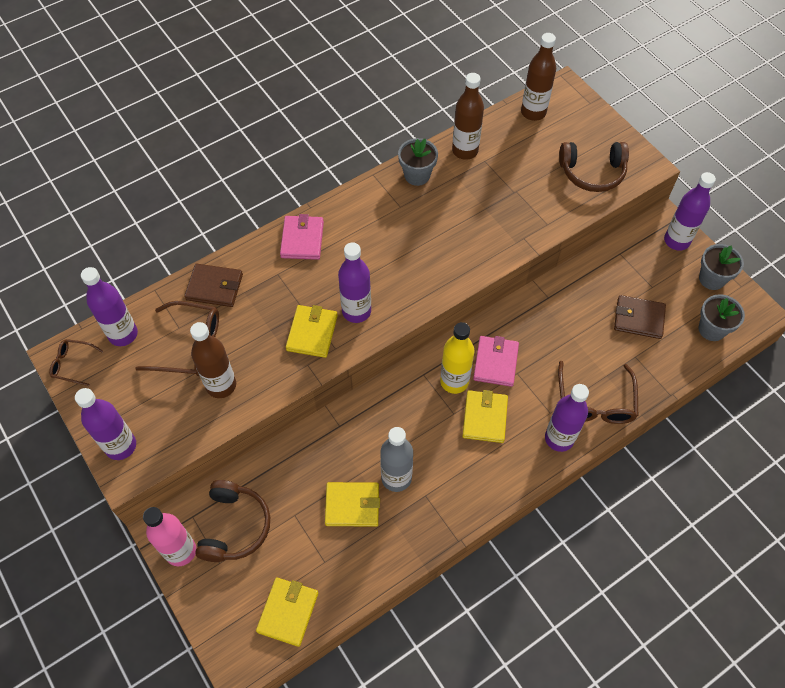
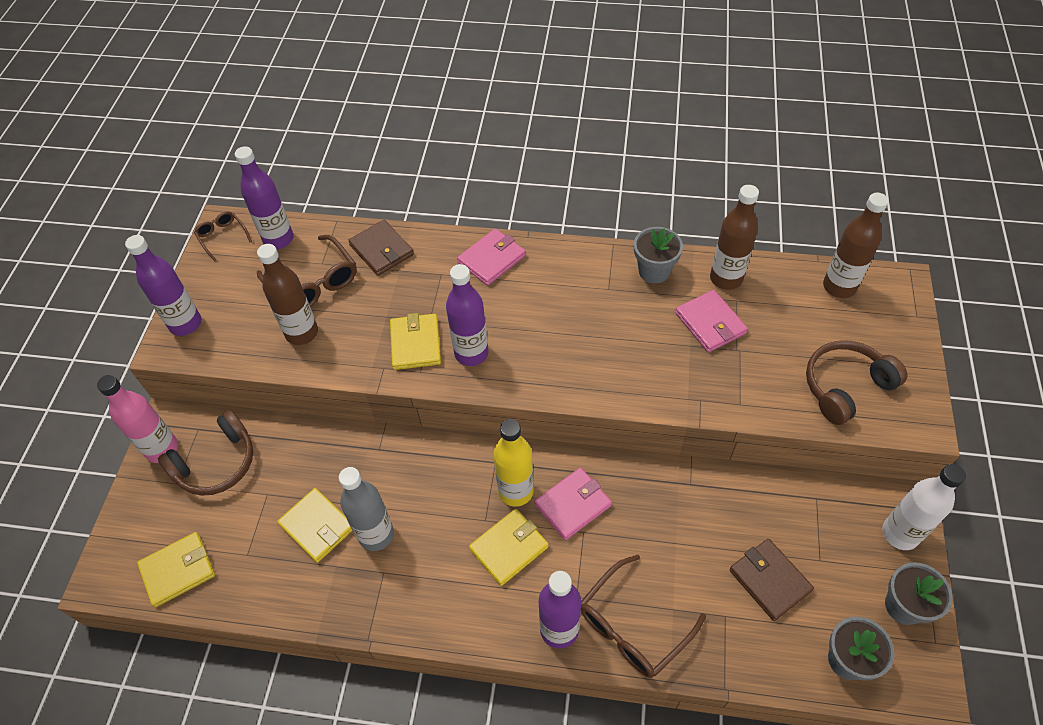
camera: 45 degrees right, 5 degrees down
(312, 333) = (415, 344): yellow wallet -> yellow wallet turned 60 degrees counterclockwise
(483, 186) = (710, 323): none -> pink wallet
(592, 172) = (846, 387): brown headphones -> brown headphones turned 105 degrees clockwise
(676, 241) = (900, 533): purple bottle -> white bottle

